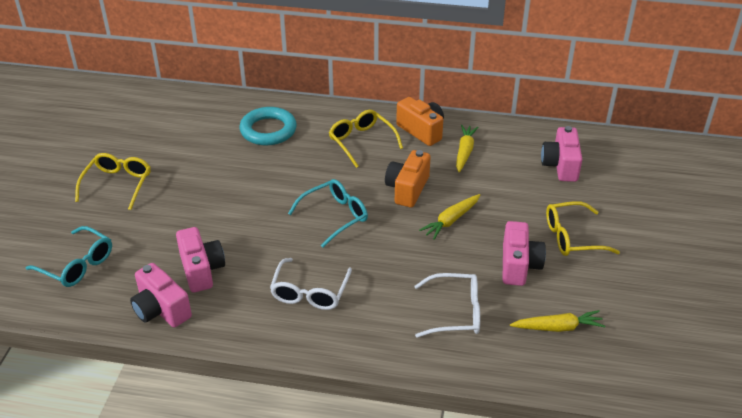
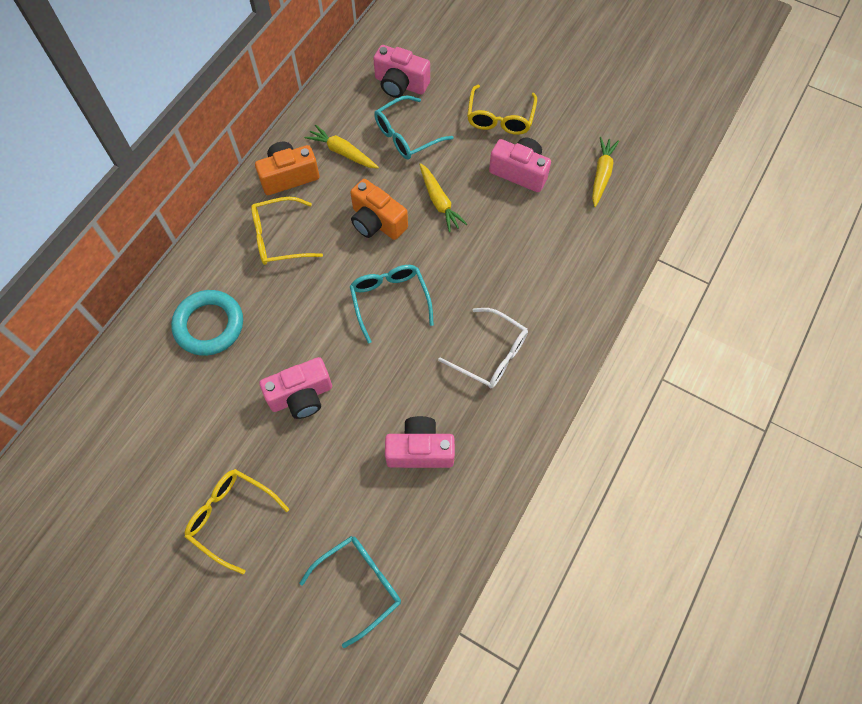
camera: 70 degrees left, 25 degrees up
(161, 309) = (464, 503): pink camera -> pink camera (301, 396)
(455, 312) = (559, 242): white glasses -> none
(508, 183) = (406, 135): none -> turquoise glasses

